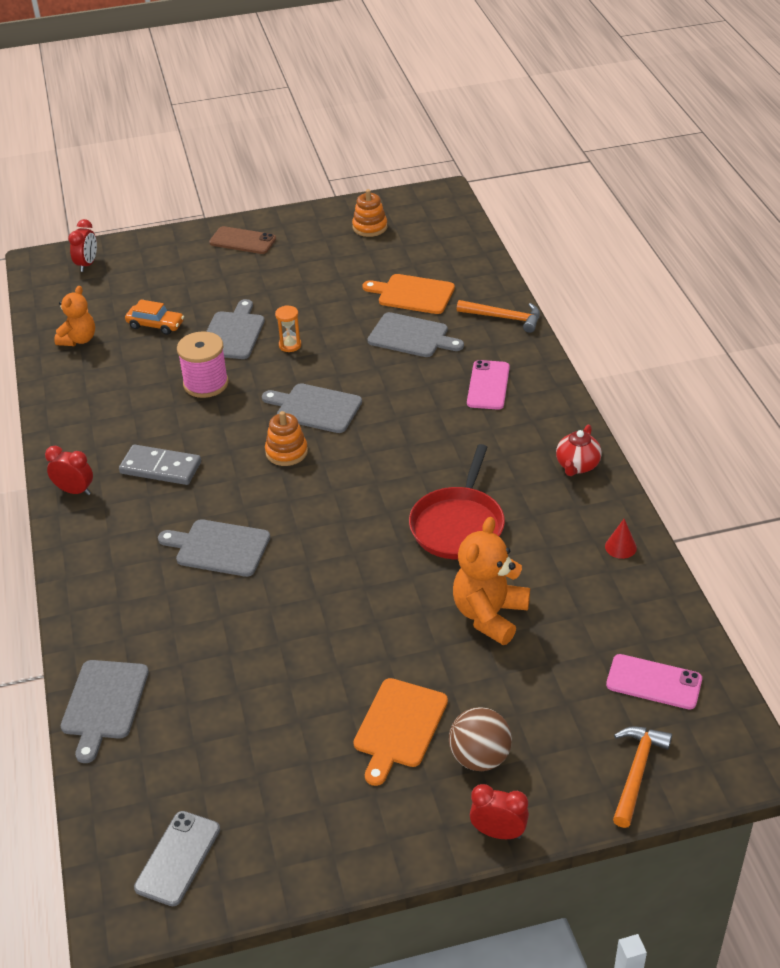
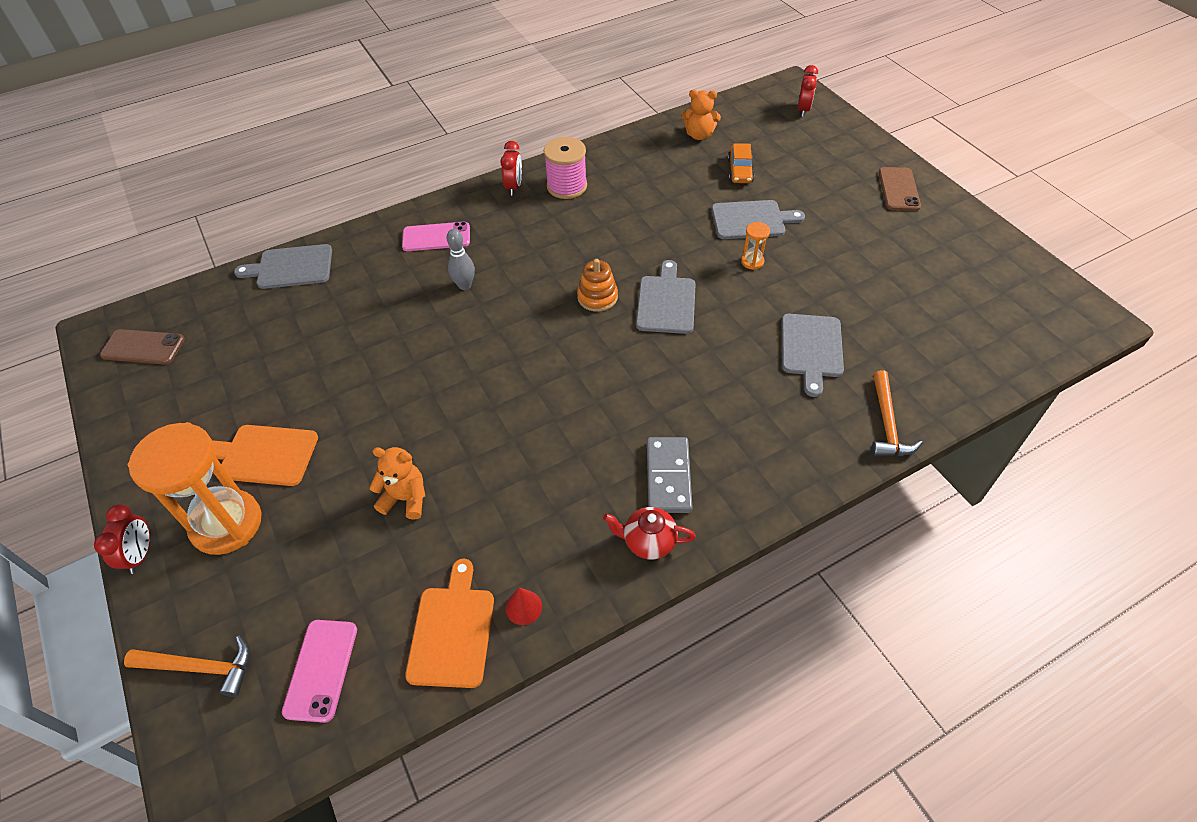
camera: 75 degrees right, 10 degrees up
(87, 264) = (803, 110): red clock -> red clock turned 75 degrees counterclockwise
(160, 468) = (553, 225): grey domino -> grey domino (668, 477)
(178, 858) = (143, 347): grey phone -> brown phone
(206, 383) = (672, 222): pink spool -> pink spool (567, 186)
(219, 548) = (464, 285): grey cutting board -> grey bowling pin
(370, 227) = (986, 273): orange stacking toy -> none
(413, 294) = (886, 334): orange cutting board -> orange cutting board (452, 631)
(458, 525) = (527, 448): red pan -> none
(479, 757) = (226, 524): brown ball -> orange hourglass
(488, 385) = (757, 432): pink phone -> pink phone (436, 237)
(489, 615) = (405, 498): orange teddy bear -> orange teddy bear, size x0.66

